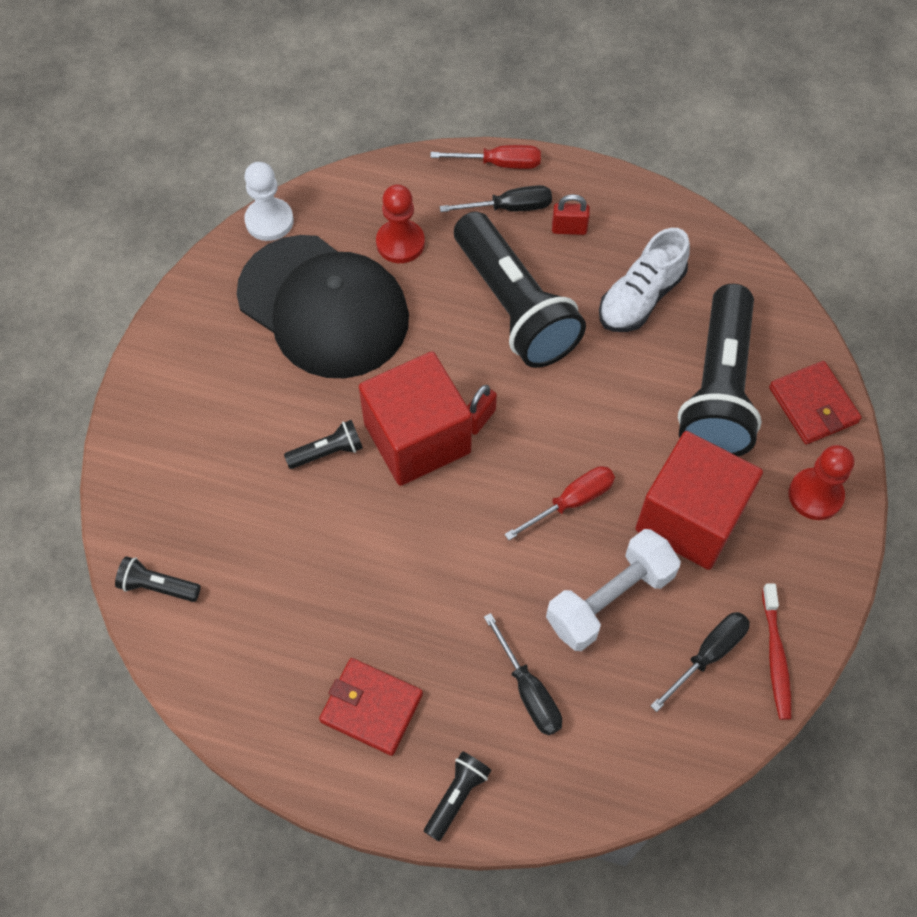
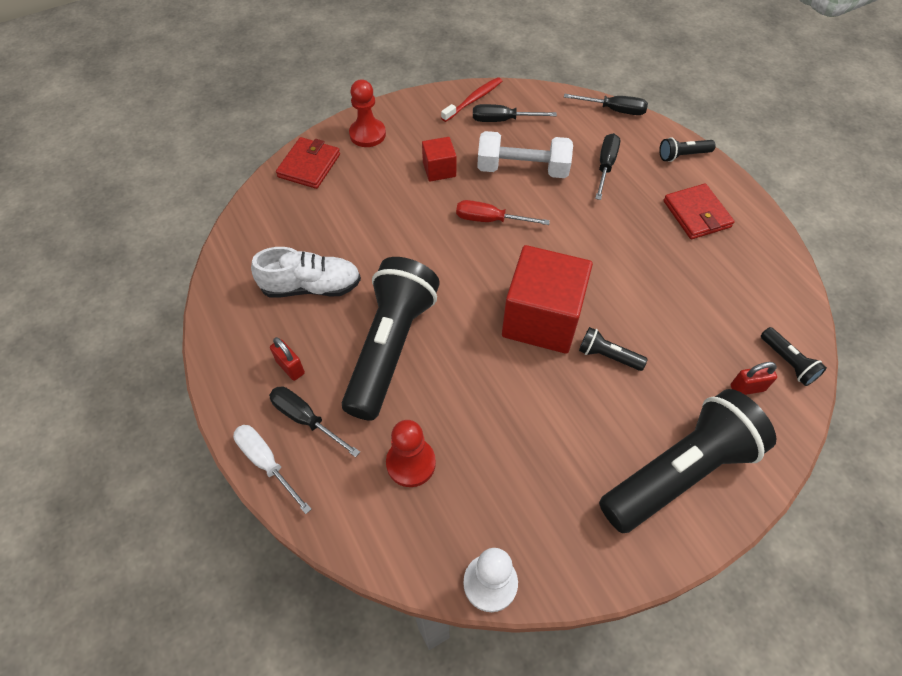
camera: 135 degrees left, 5 degrees down
(323, 307) = (517, 461): black cap -> none
(479, 419) = (492, 299): red padlock -> red padlock (747, 388)
(499, 164) = (266, 463): red screwdriver -> white screwdriver
(604, 804) = (614, 110): none -> black screwdriver
(690, 518) = (439, 169): red cube -> red cube, size x0.49
(718, 390) = (343, 208): black flashlight -> black flashlight (680, 471)

